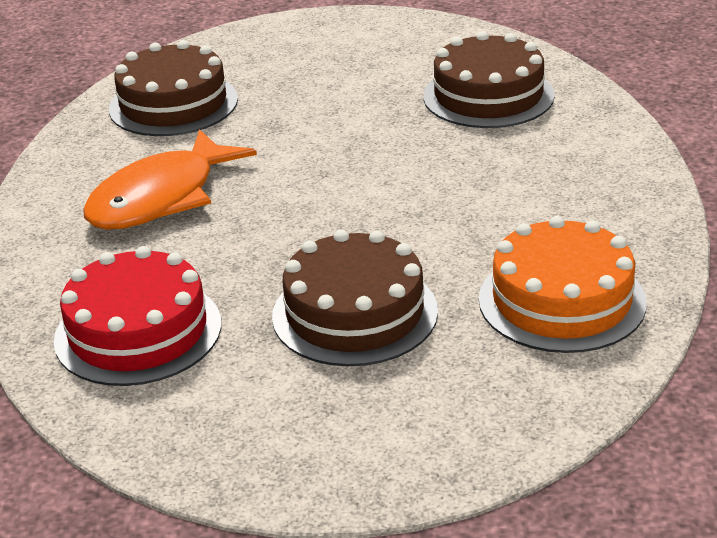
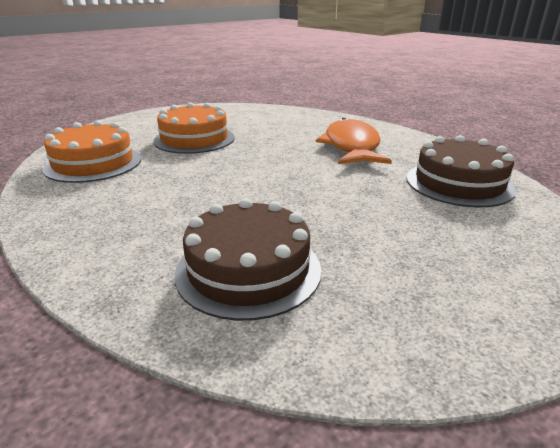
camera: 140 degrees right, 5 degrees down
(138, 331) = (272, 119): red cake -> none
(354, 313) = (194, 139): brown cake -> orange cake

